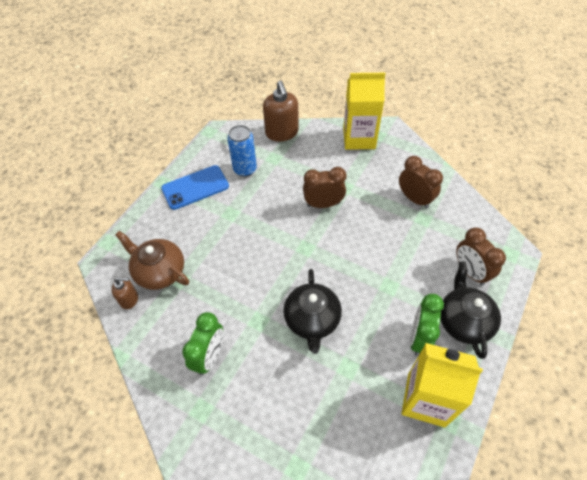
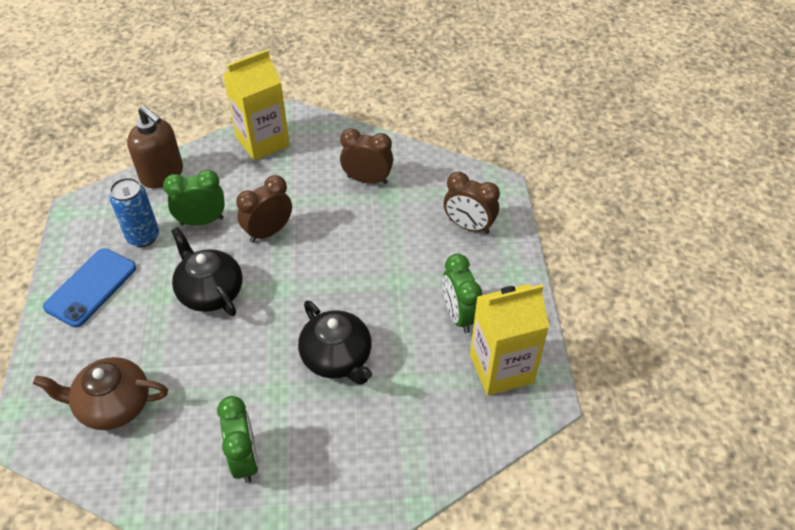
camera: 35 degrees left, 5 degrees down
(129, 299) = (95, 456): brown soap dispenser -> none
(286, 176) = (202, 221): none -> green clock
(463, 321) = (491, 276): black teapot -> black teapot (210, 291)

